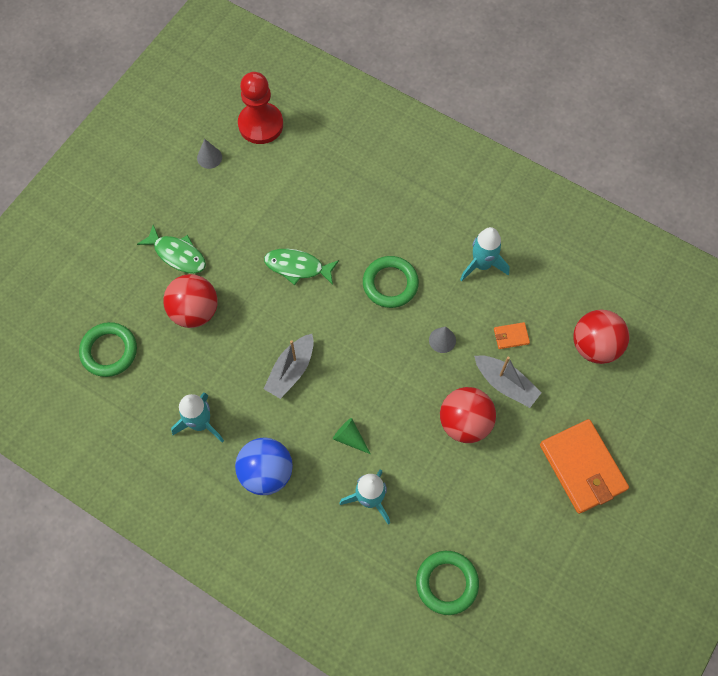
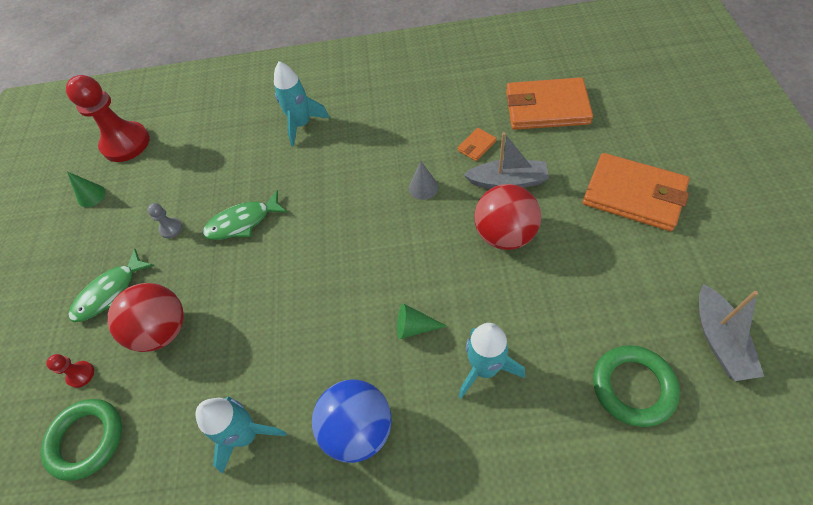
camera: 30 degrees left, 10 degrees down
(128, 303) = (81, 374): none -> red pawn
(177, 254) = (110, 292): green fish -> green fish turned 135 degrees clockwise
(209, 157) = (91, 196): grey cone -> green cone
(246, 233) = (171, 228): none -> grey pawn
(291, 370) = (305, 311): grey boat -> grey boat (719, 340)
(390, 284) = (339, 178): green ring -> none
(482, 264) = (404, 115): turquoise rocket -> turquoise rocket (302, 125)
(594, 346) = (546, 108): red ball -> orange wallet

